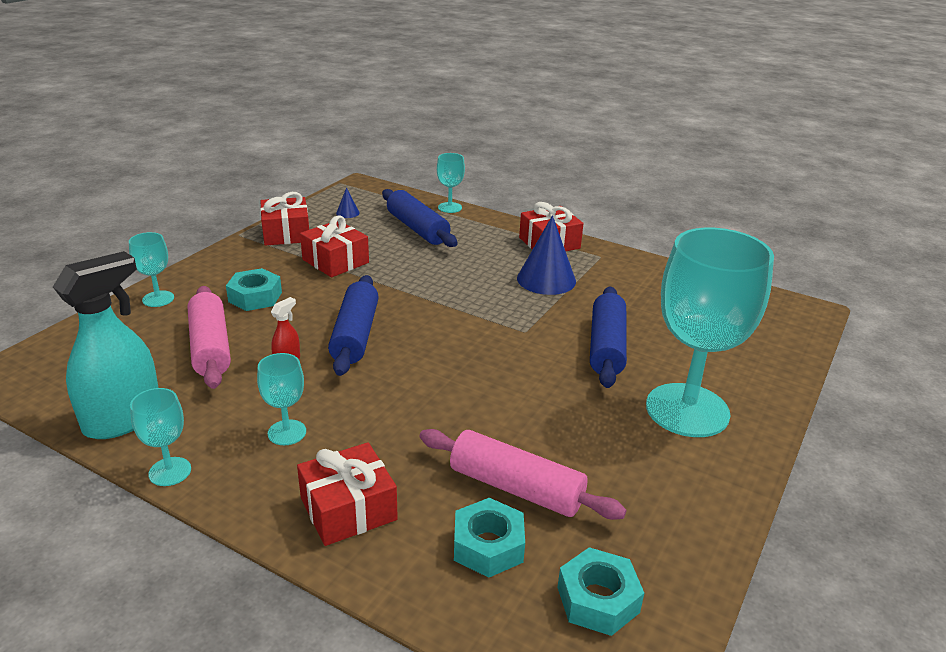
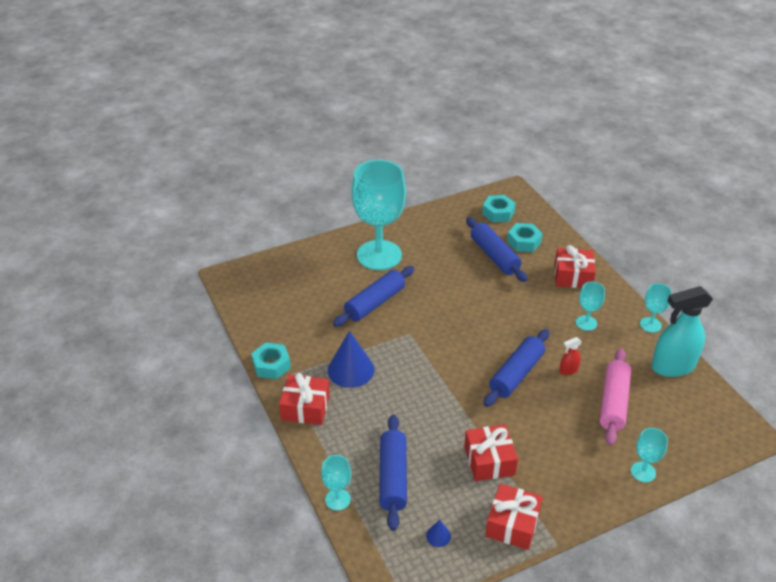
camera: 145 degrees left, 10 degrees up
(255, 297) = (569, 442): turquoise nut -> turquoise nut (271, 365)
(516, 488) = (494, 256): pink rolling pin -> blue rolling pin

